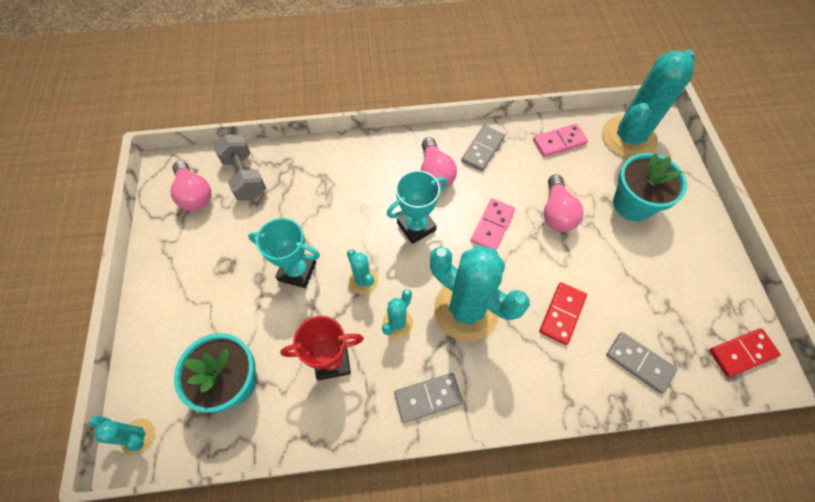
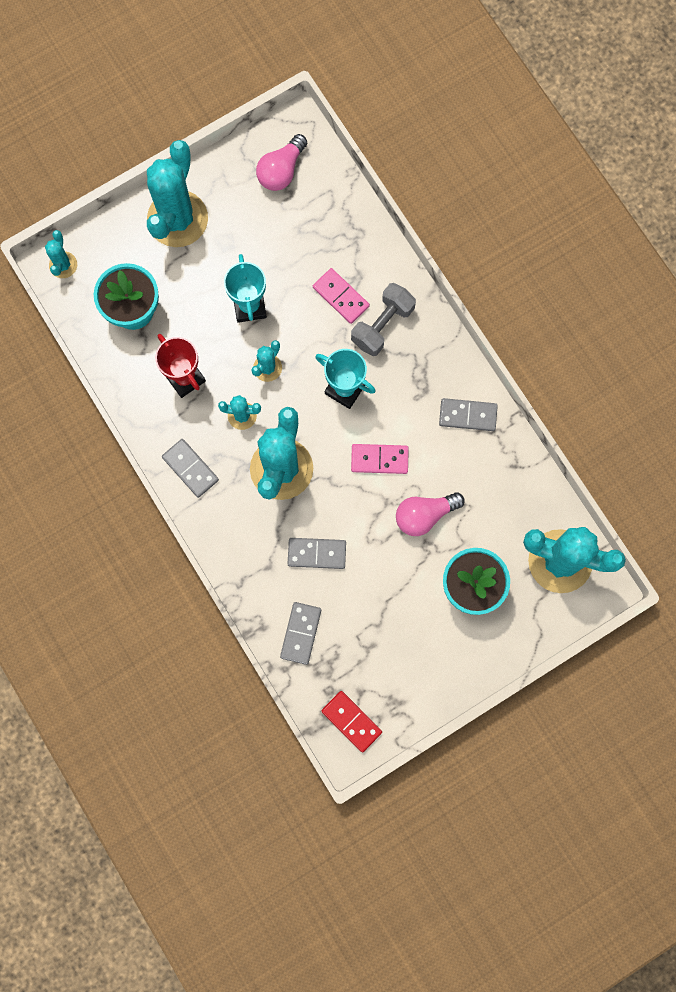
camera: 65 degrees right, 15 degrees up
(174, 298) = (177, 219): none -> turquoise cactus
(245, 177) = (322, 204): grey dumbbell -> grey dumbbell (382, 325)
(435, 173) = (414, 381): pink light bulb -> none
(559, 142) = (517, 490): pink domino -> pink domino (340, 297)
(562, 314) = (317, 553): red domino -> grey domino

